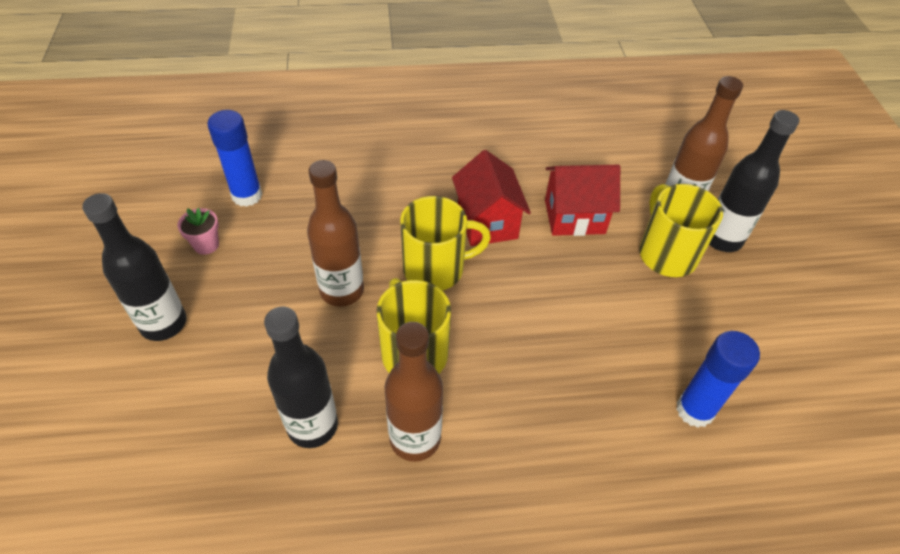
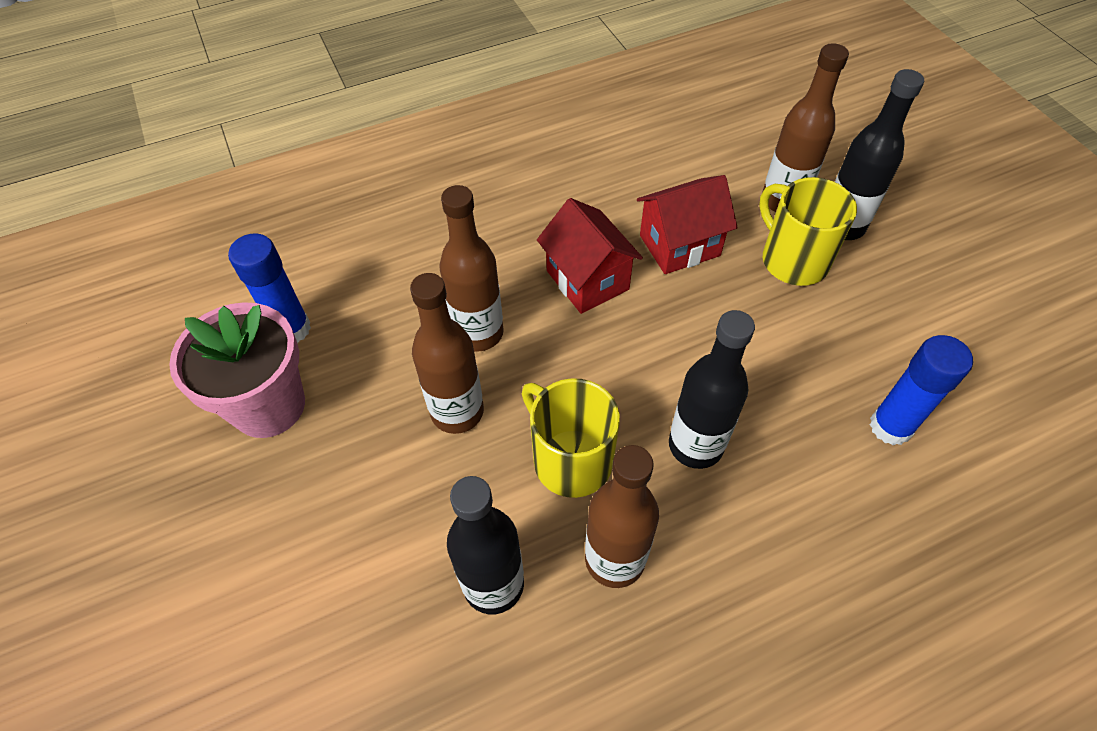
camera: 15 degrees left, 5 degrees up
(163, 323) = (260, 520): black bottle -> black bottle (695, 445)
(206, 245) = (269, 406): pink flower pot -> pink flower pot, size x2.32
(384, 238) = (478, 333): none -> brown bottle
(436, 269) = (553, 353): yellow mug -> none

